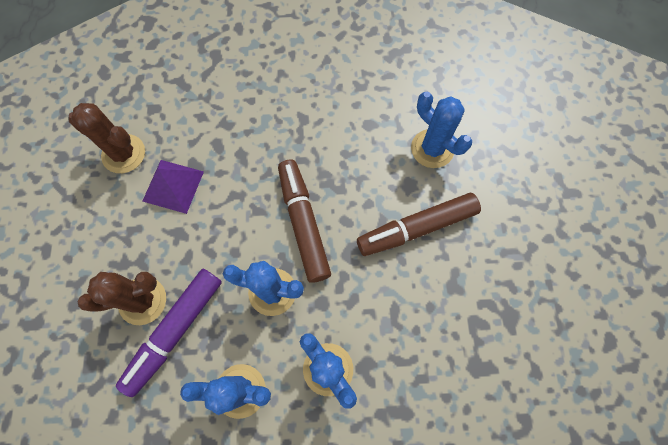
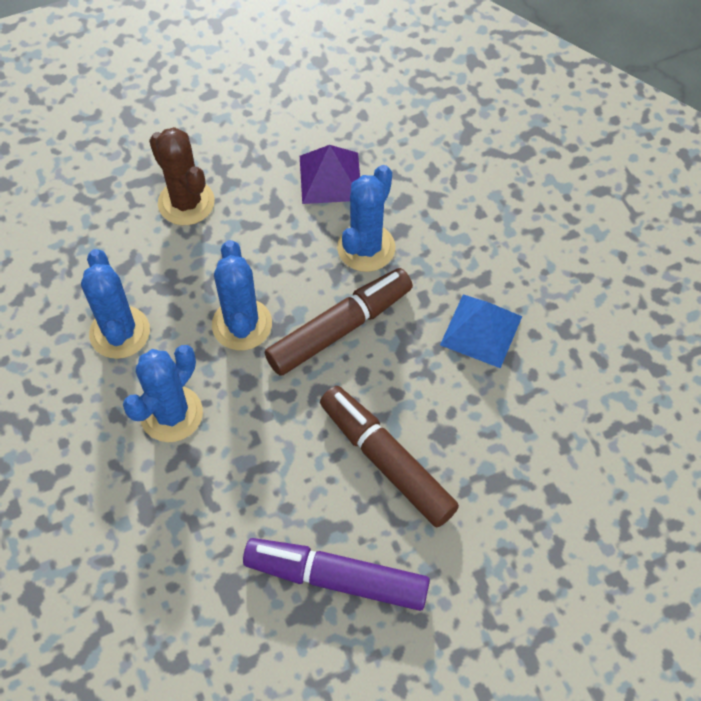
camera: 70 degrees right, 10 degrees down
(123, 154) = (349, 115): brown cactus -> none
(175, 331) = (164, 246): purple marker -> purple marker (337, 578)
(341, 134) = (481, 330): none -> blue pyramid
(432, 149) = (512, 448): blue cactus -> blue cactus (366, 248)

